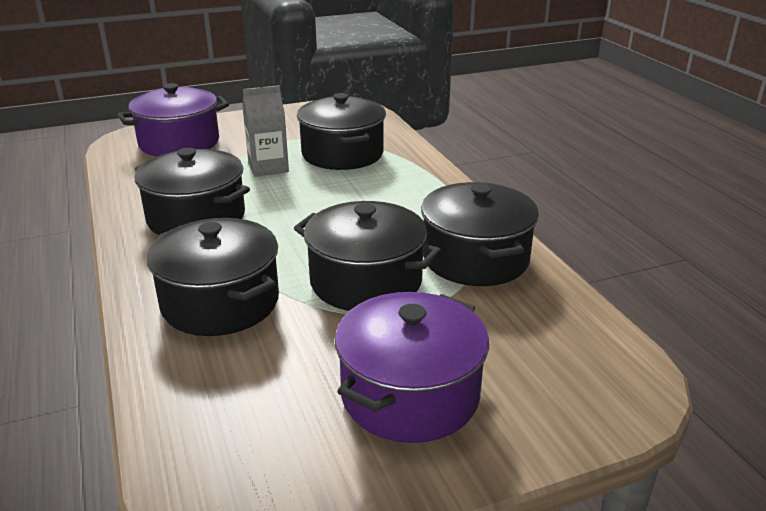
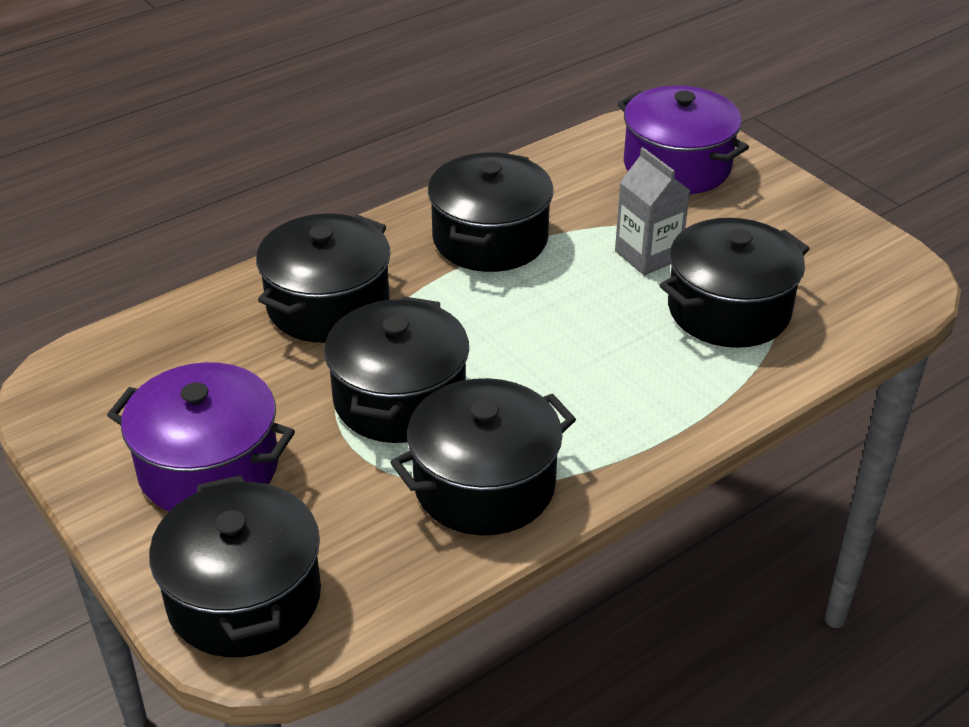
camera: 75 degrees right, 10 degrees up
(578, 386) = (244, 597): none -> black pot

